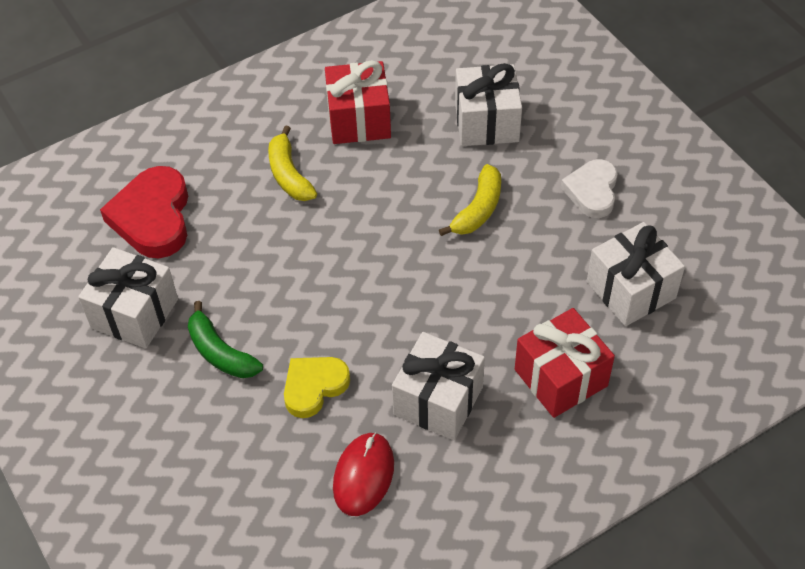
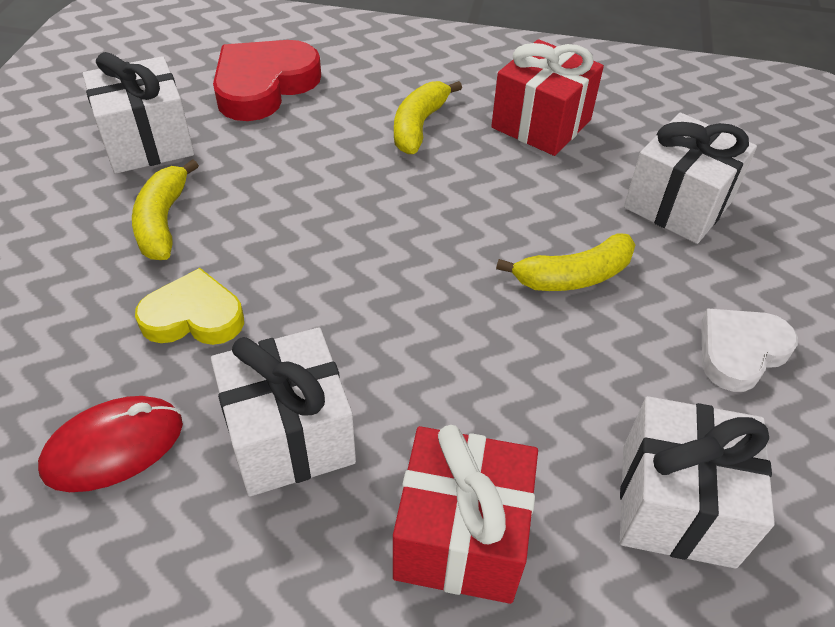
camera: 40 degrees right, 5 degrees down
(220, 352) = (163, 221): green banana -> yellow banana

